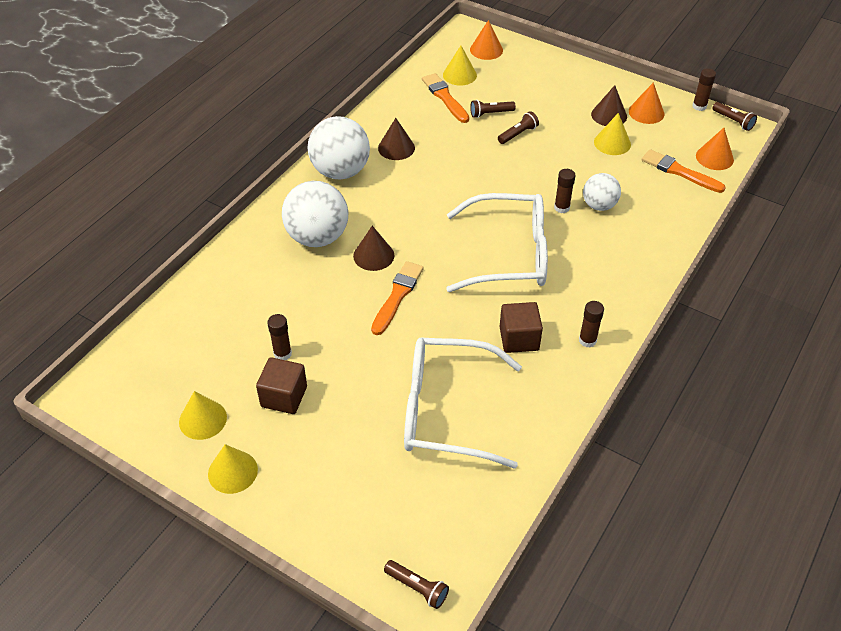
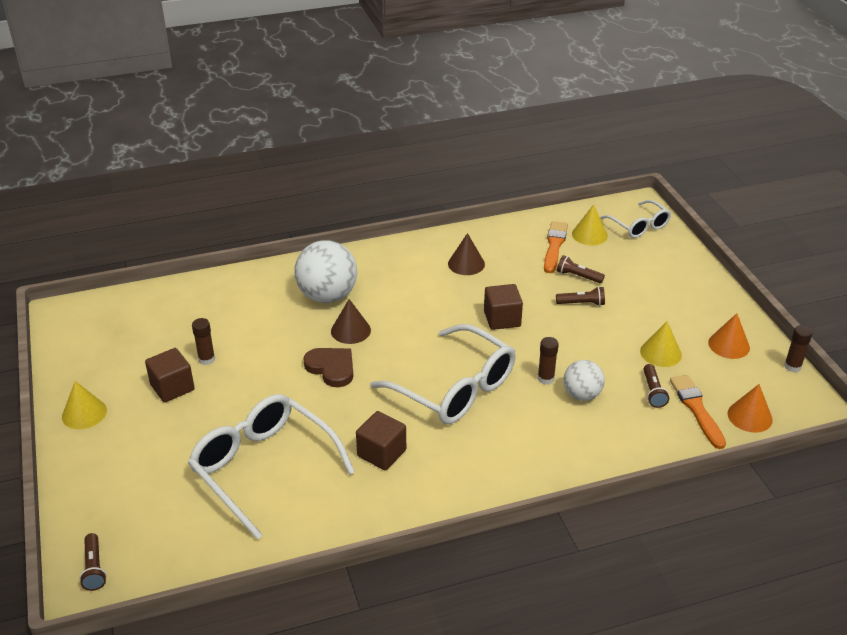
camera: 40 degrees right, 10 degrees down
(202, 419) = (108, 369): yellow cone -> none
(340, 171) = (402, 259): white ball -> none
(397, 296) = (331, 368): orange brush -> brown heart
(477, 178) = (502, 319): none -> brown cube
(486, 50) = (639, 226): orange cone -> white glasses
(587, 340) = (434, 489): brown glue stick -> none
(609, 115) = (687, 329): brown cone -> none
(733, 121) = (813, 396): brown flashlight -> brown flashlight (653, 392)

